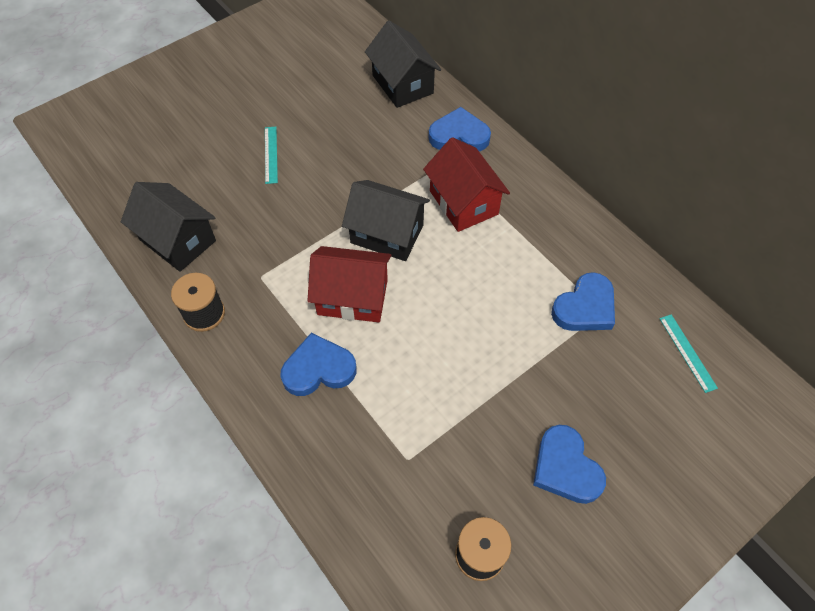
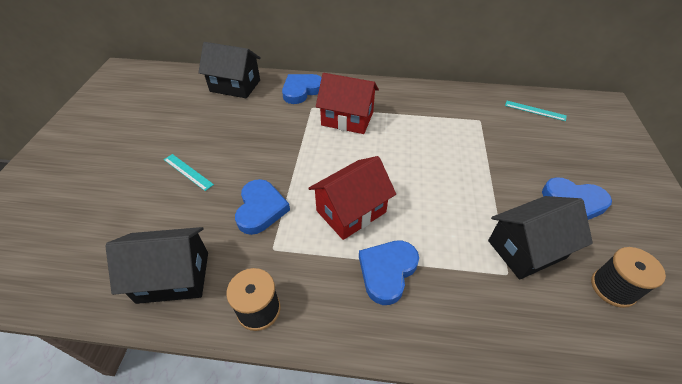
camera: 45 degrees left, 10 degrees down
(387, 234) = (325, 162): black house -> black house (526, 249)
(585, 307) = (471, 124): blue heart -> blue heart (261, 209)

